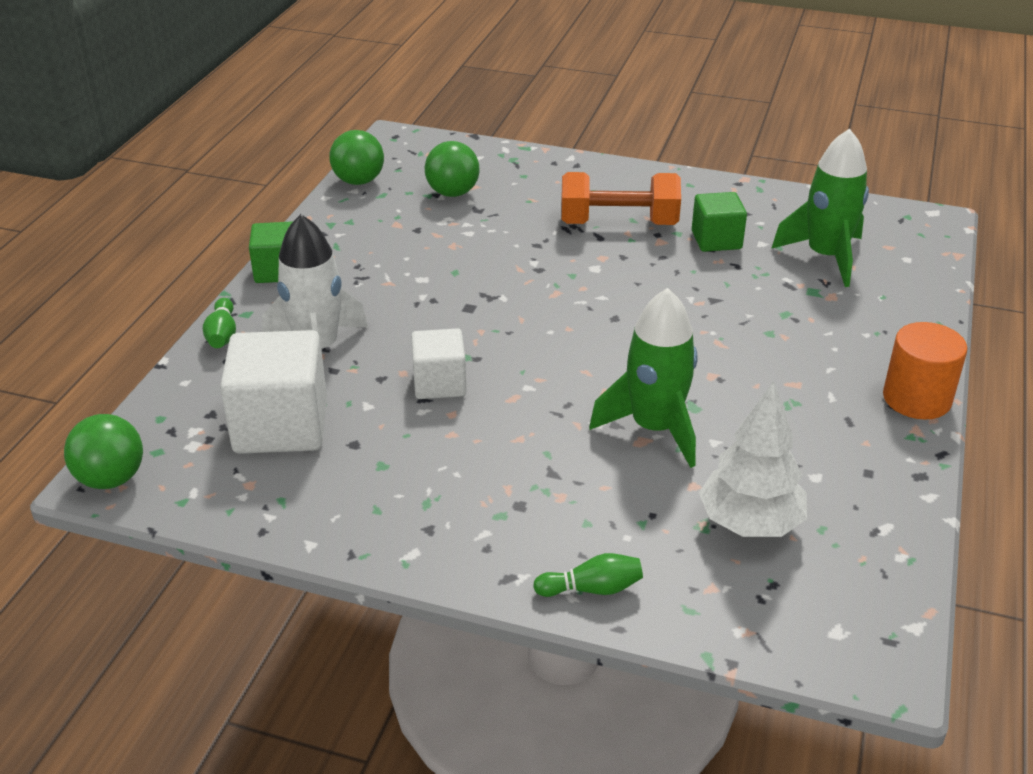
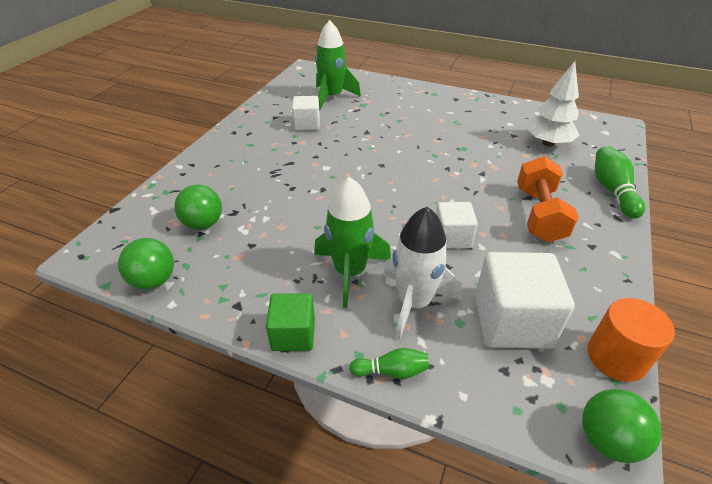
camera: 85 degrees left, 5 degrees up
(592, 589) = (612, 190): green bowling pin -> green bowling pin, size x1.65
(618, 223) = (277, 154): orange dumbbell -> orange dumbbell (539, 214)
(654, 428) = (483, 161): green rocket -> green rocket (350, 272)
(716, 240) = (307, 124): green cube -> white cube
(916, 399) = (450, 93): orange cylinder -> orange cylinder (616, 357)

